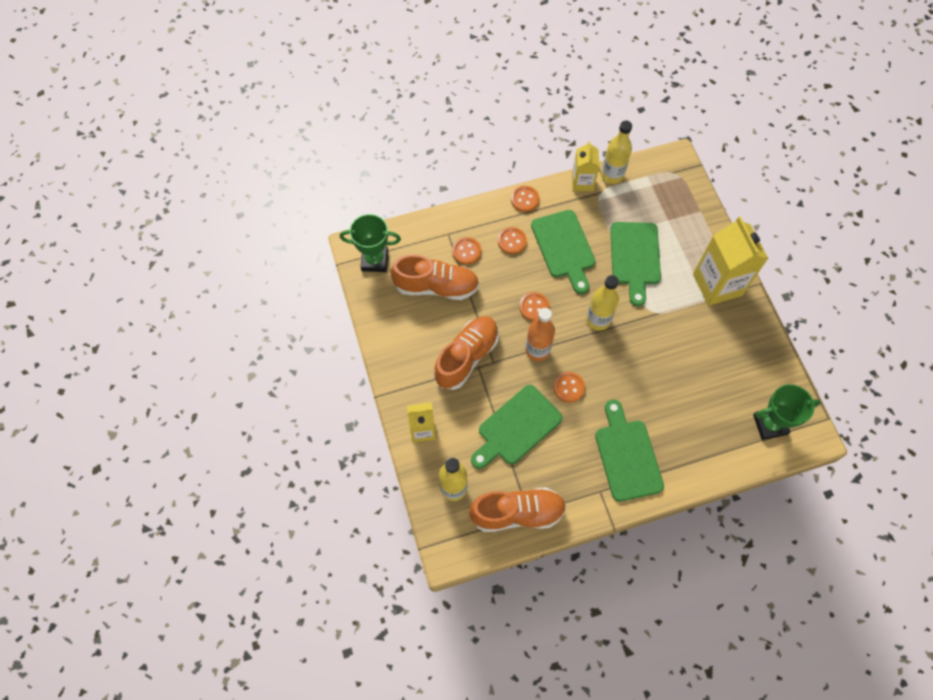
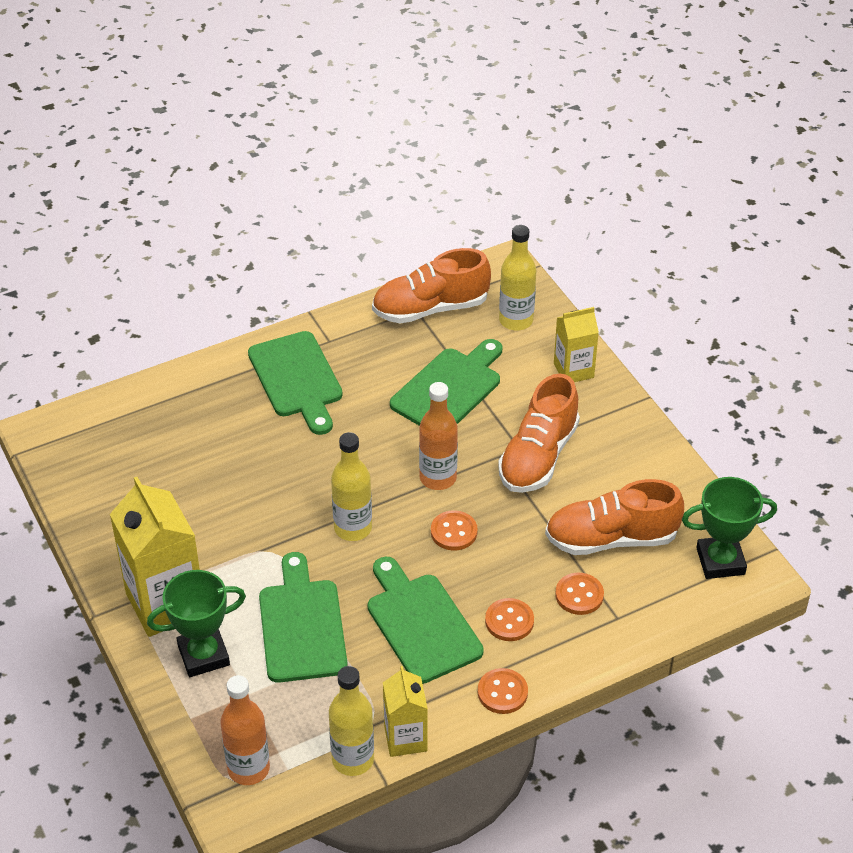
camera: 170 degrees right, 20 degrees down
(569, 387) = (385, 440): orange button -> none
(668, 179) = (248, 768): none -> orange bottle
(770, 424) = (100, 436): green trophy -> green trophy (203, 655)

